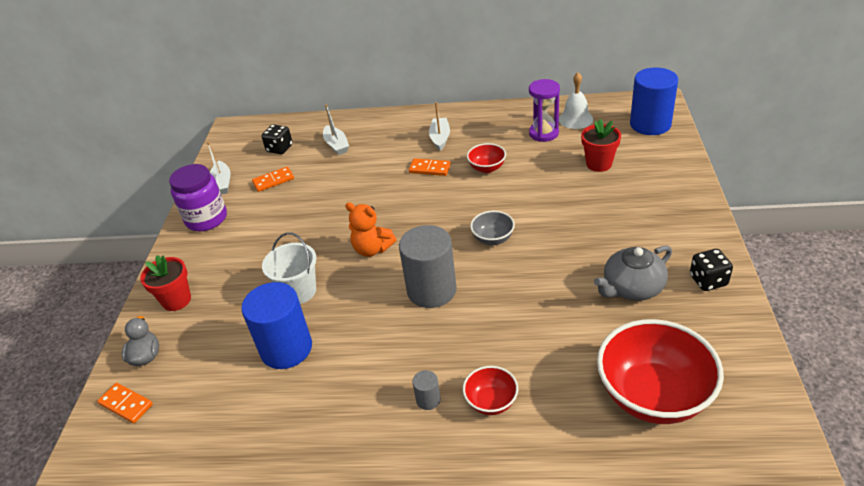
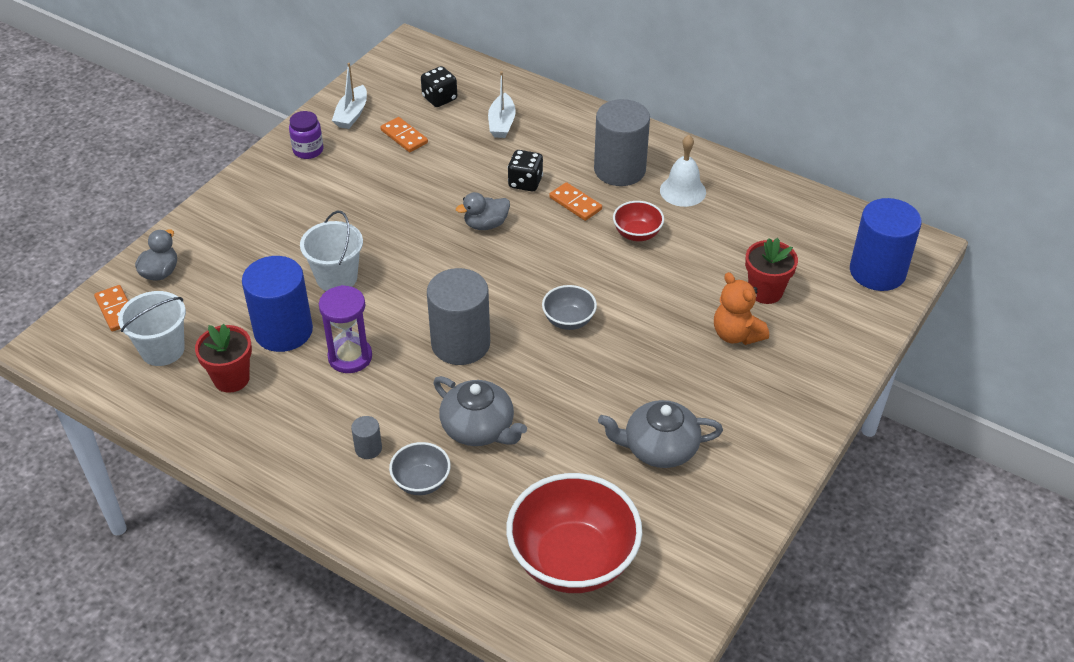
camera: 25 degrees right, 5 degrees up
(176, 300) = (222, 228): red flower pot -> red flower pot (231, 378)
(192, 414) = (162, 350): none -> white bucket
(206, 219) = (308, 150): purple jar -> purple jar, size x0.60
(273, 181) = (404, 136): orange domino -> orange domino turned 45 degrees clockwise
(372, 249) = (440, 268): orange teddy bear -> orange teddy bear (736, 334)
(380, 207) = (486, 224): none -> grey duck
(440, 138) = (619, 170): white boat -> grey cylinder
(491, 402) = (421, 482): red bowl -> grey bowl
(498, 340) = (479, 428): none -> grey teapot
(543, 133) = (741, 221): purple hourglass -> purple hourglass (350, 357)
(575, 119) = (796, 221): white bell -> white bell (683, 191)
(708, 280) = (745, 483): black dice -> black dice (525, 182)

